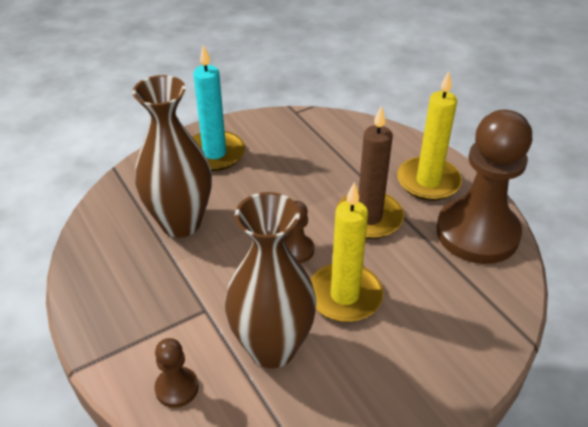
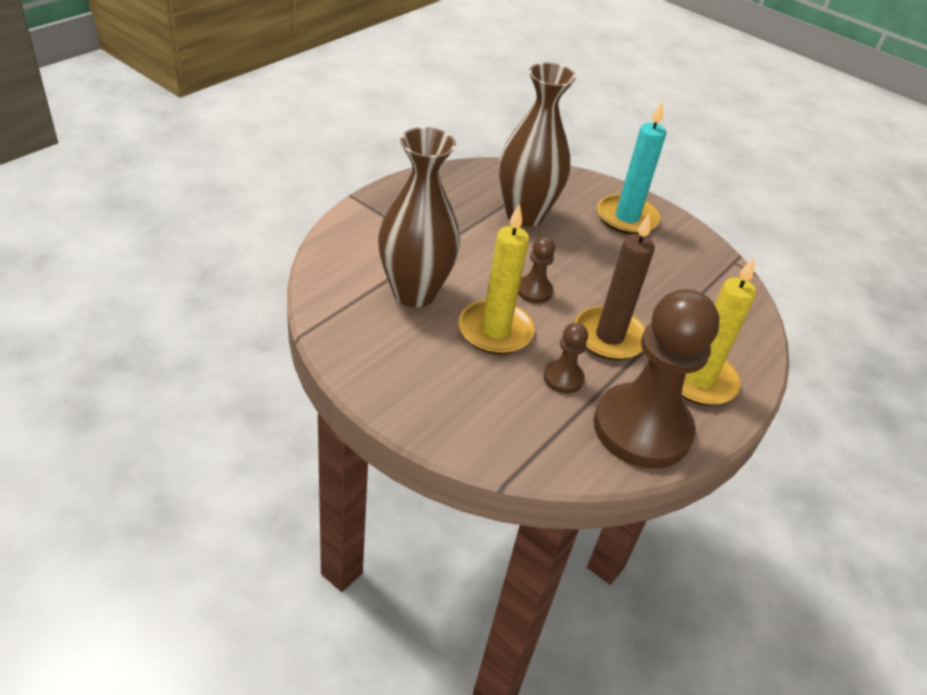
camera: 65 degrees right, 0 degrees up
(177, 388) = (354, 247): brown pawn -> brown pawn (563, 378)

